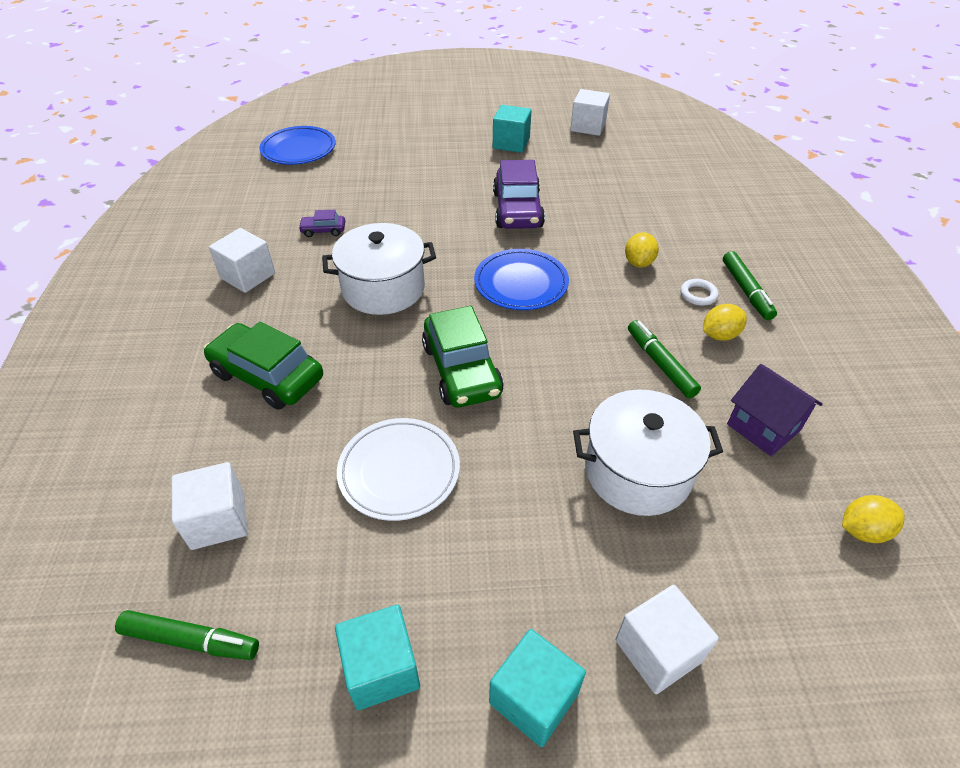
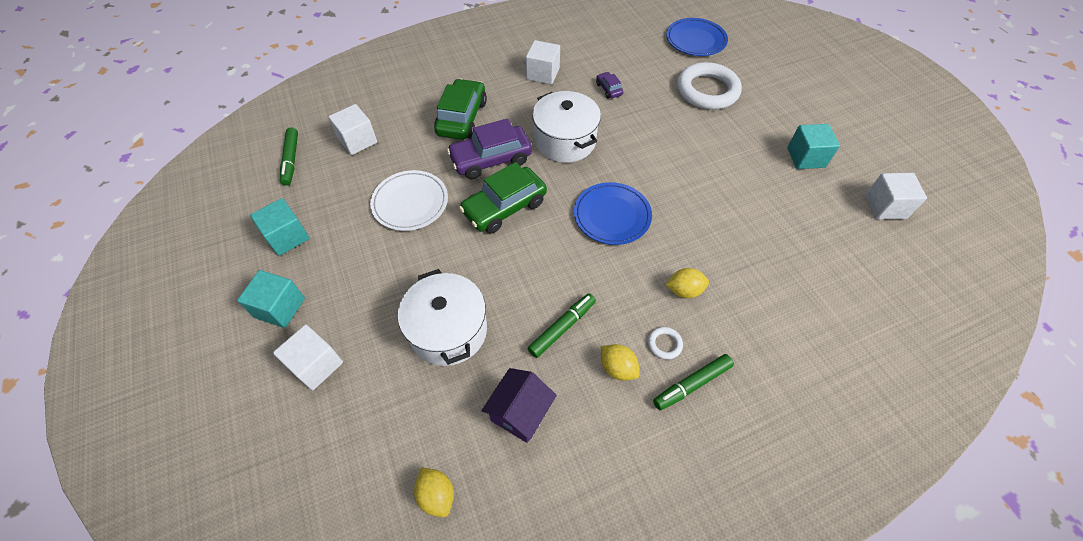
camera: 70 degrees right, 10 degrees up
(382, 167) = (707, 91): none -> white ring
(517, 210) = (706, 189): purple car -> purple car (491, 159)

